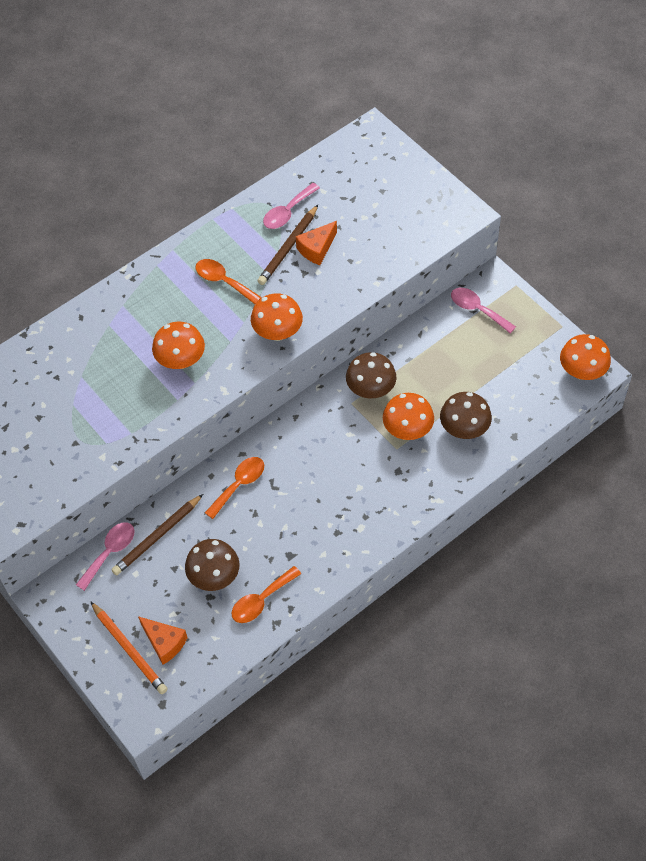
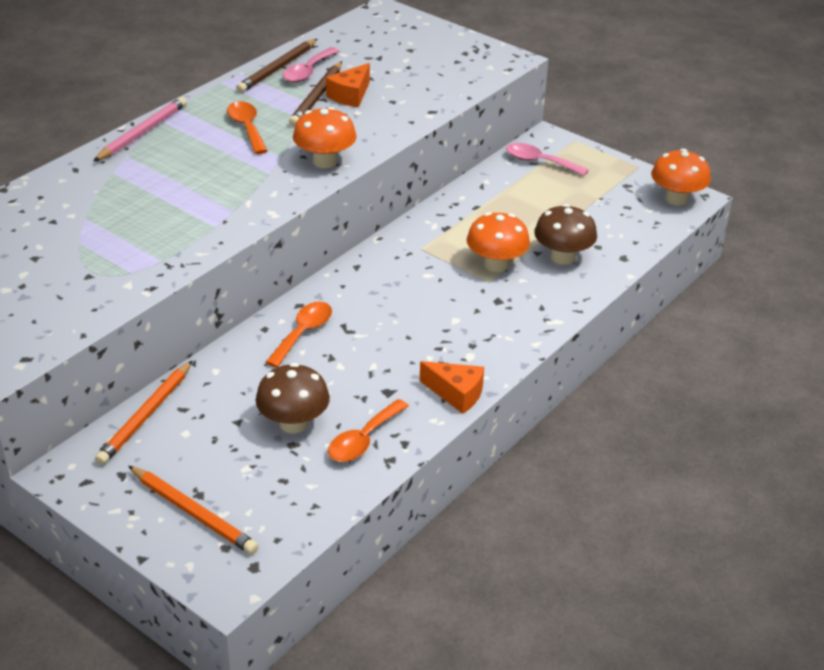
camera: 15 degrees left, 20 degrees down
(110, 552) = (146, 416): pink spoon -> orange pencil
(139, 277) = (142, 132): none -> pink pencil
(157, 537) = (207, 393): brown pencil -> brown pencil (277, 69)
(164, 643) = (242, 499): orange cheese -> orange cheese (456, 394)
(181, 360) = (211, 193): orange mushroom -> none
(223, 281) = (247, 127): orange spoon -> orange spoon turned 45 degrees clockwise
(370, 389) = (440, 235): brown mushroom -> none

